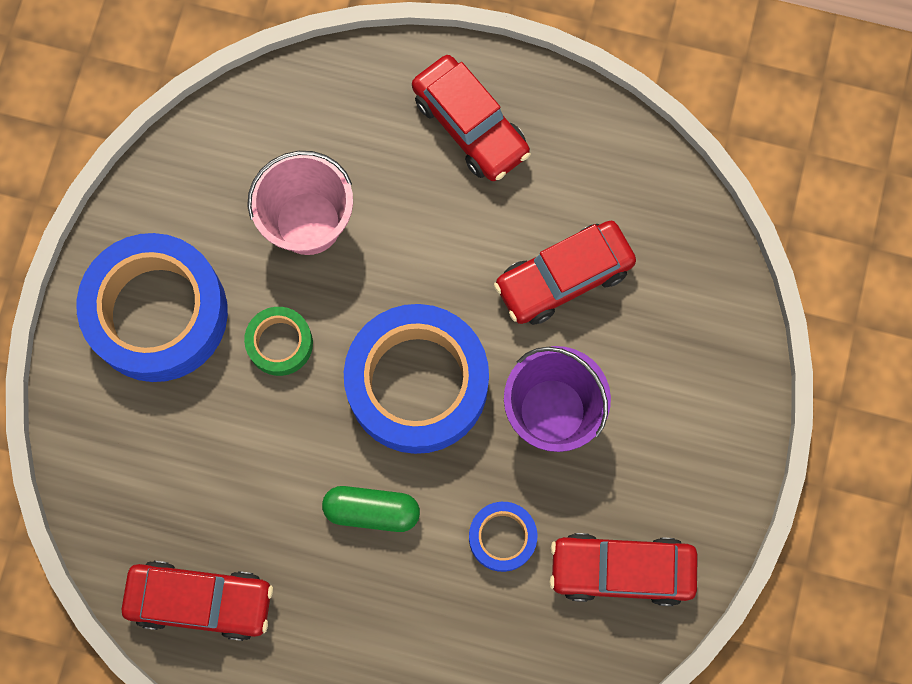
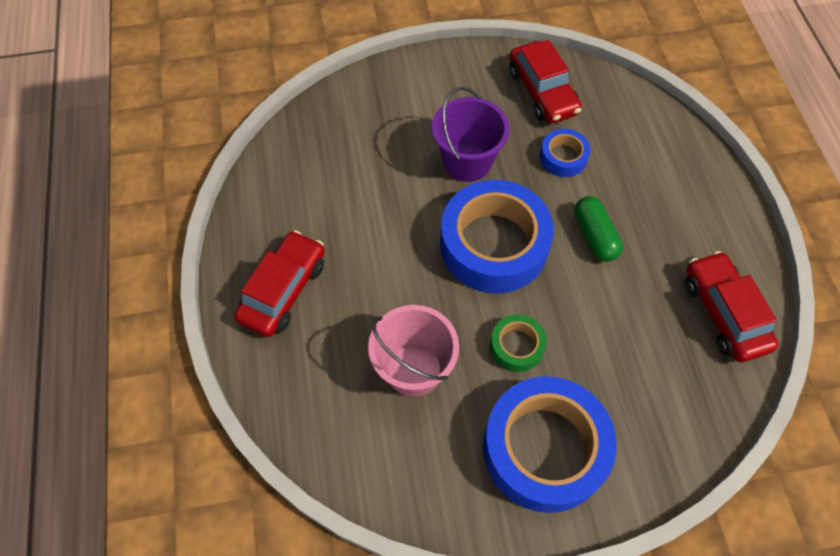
camera: 115 degrees left, 15 degrees down
(564, 278) = (372, 189): red car -> none

